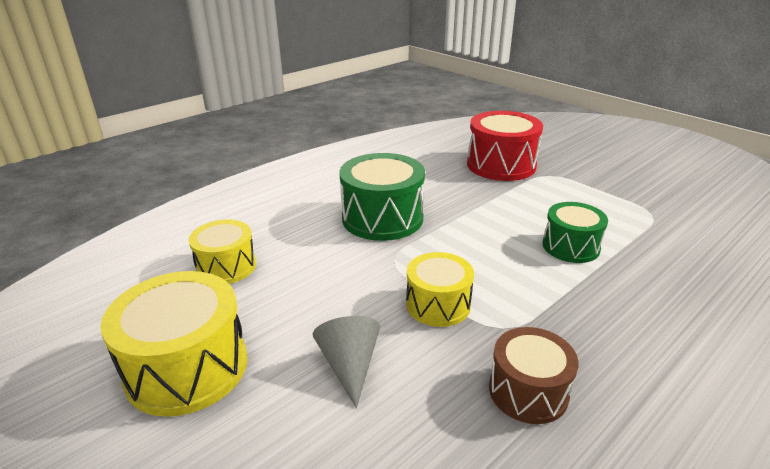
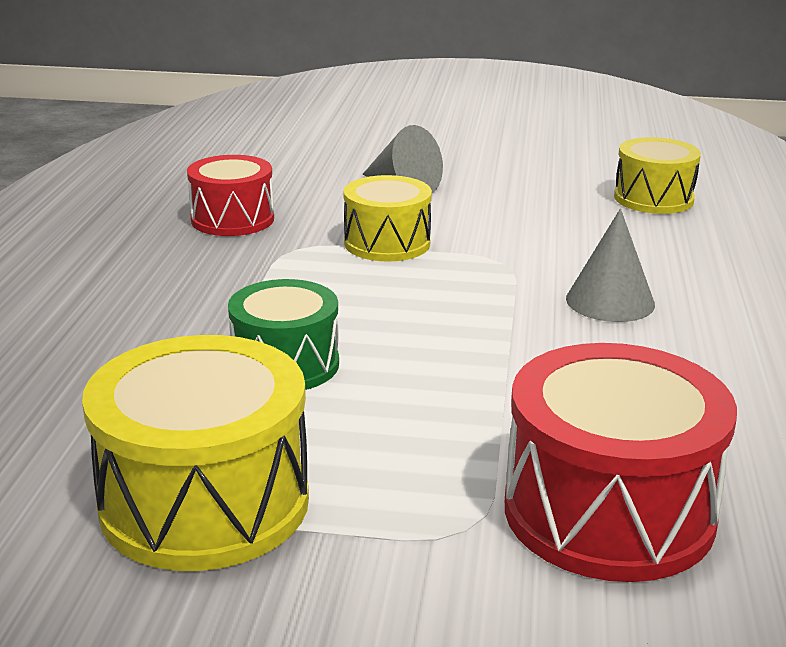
camera: 140 degrees right, 5 degrees down
(187, 367) = (522, 152): yellow drum -> yellow drum (205, 502)
(382, 218) = (610, 301): green drum -> grey cone
(528, 391) = (232, 219): brown drum -> red drum

